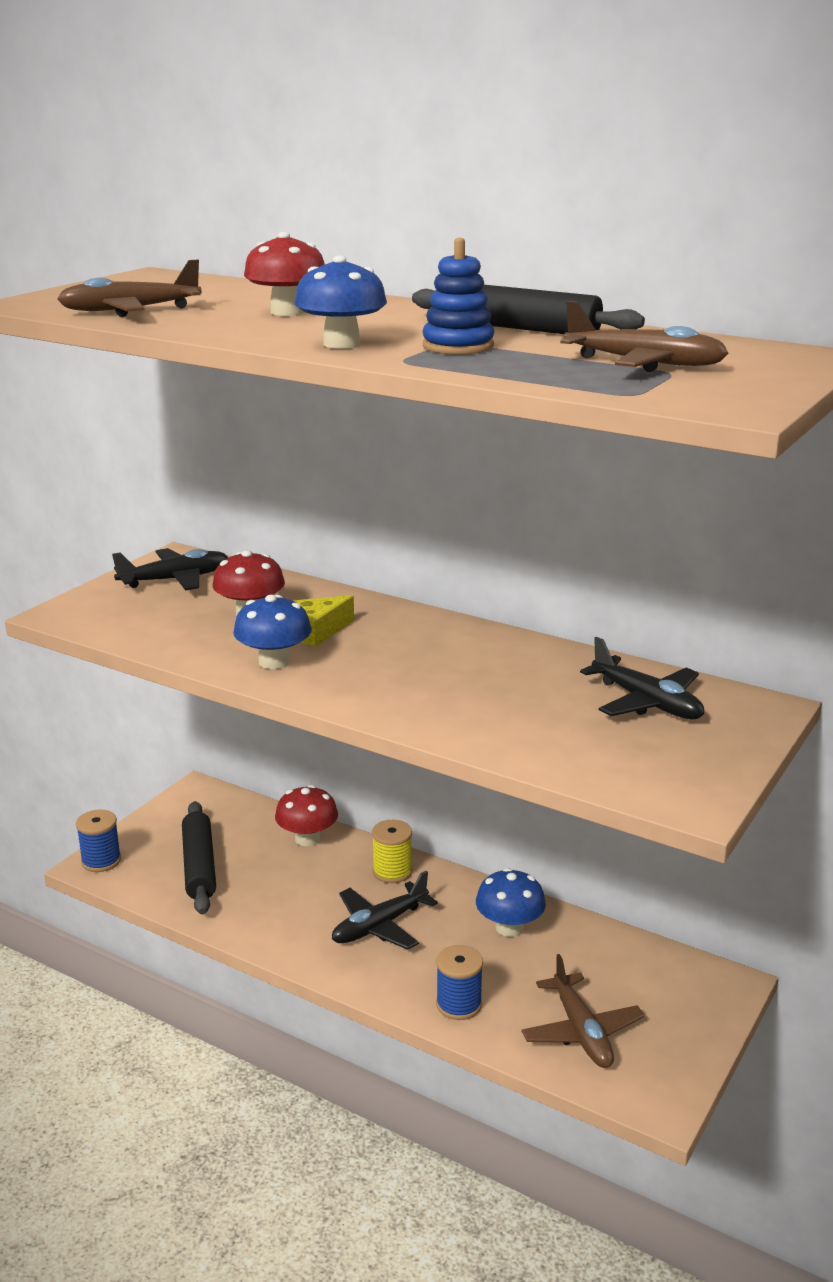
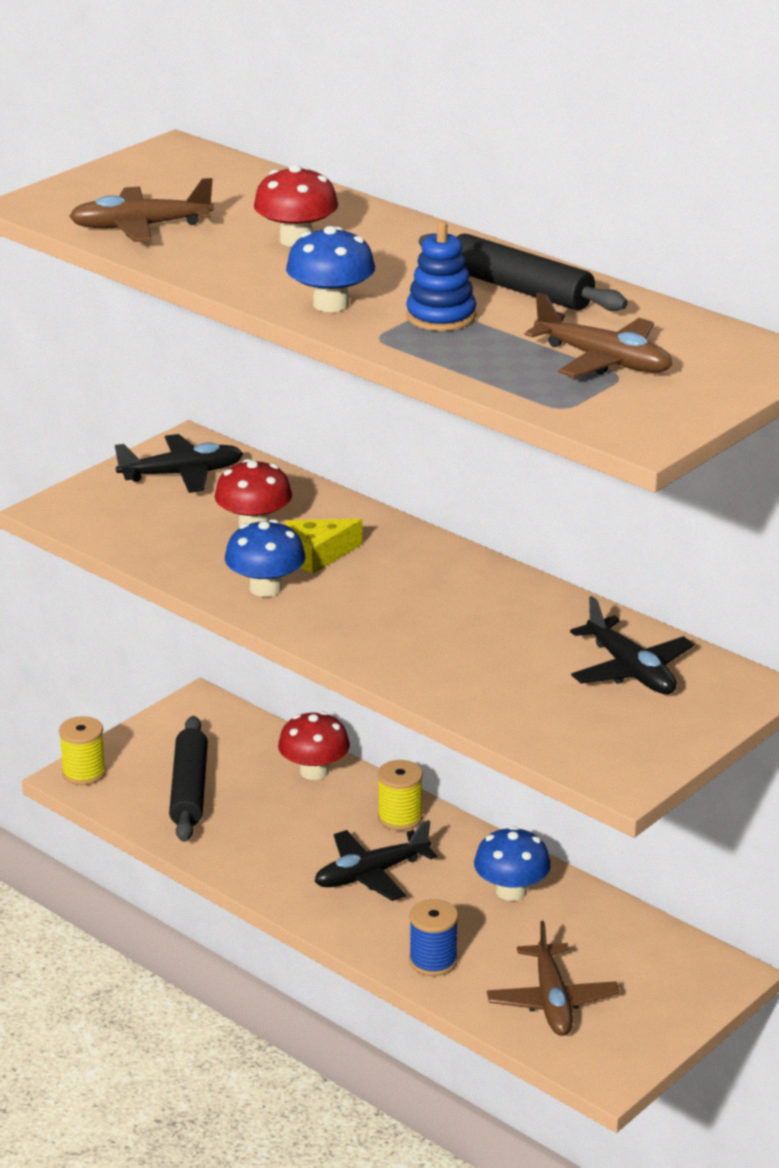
camera: 10 degrees right, 5 degrees up
(101, 861) = (84, 773): blue spool -> yellow spool

